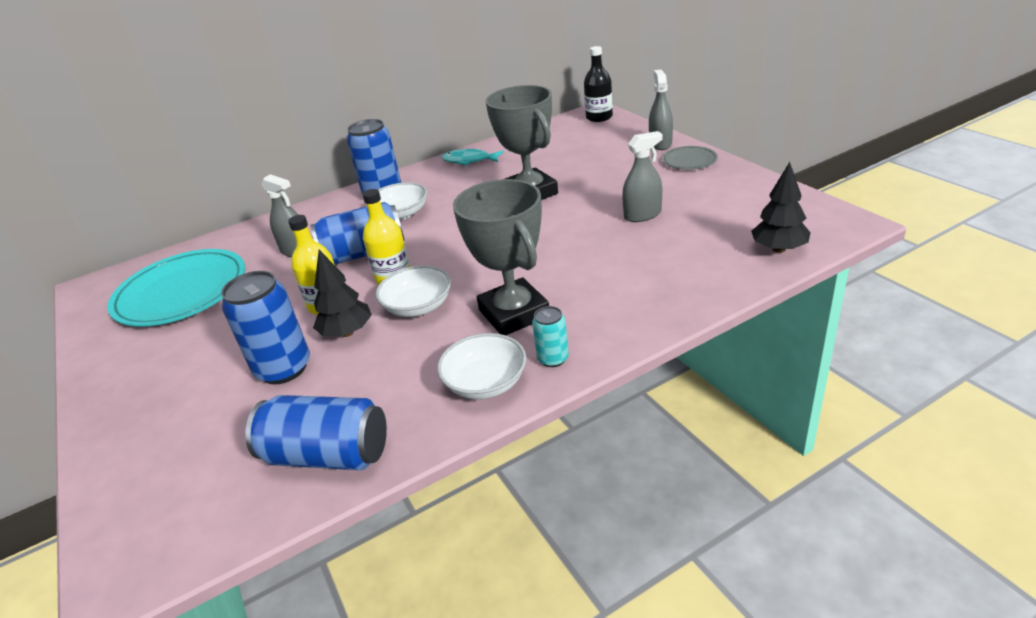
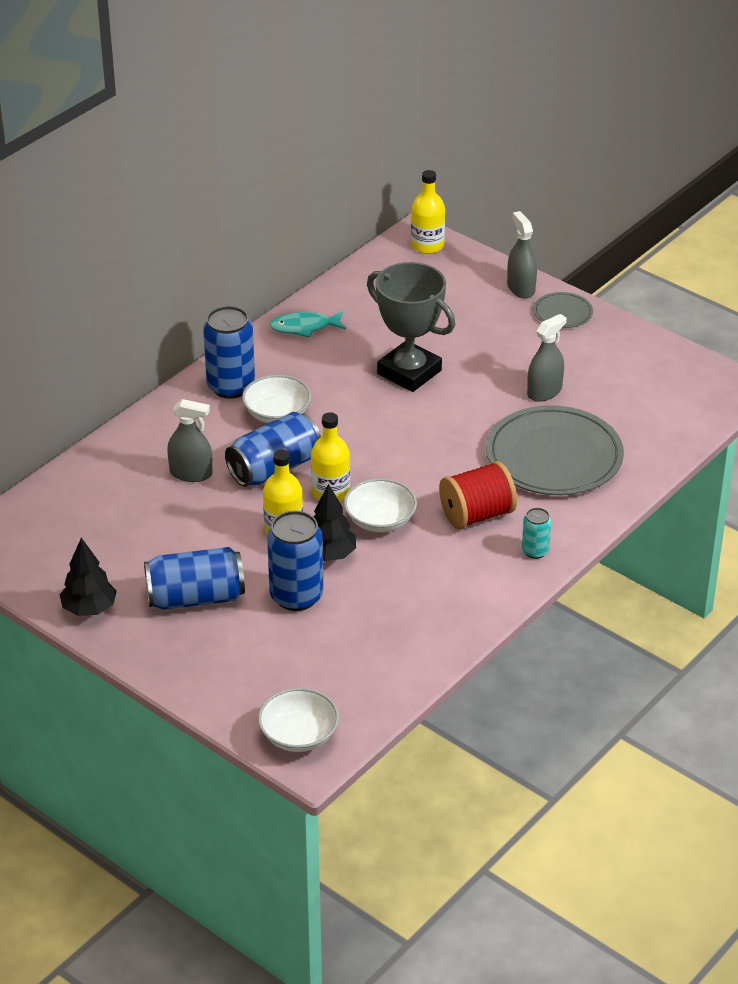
camera: 25 degrees left, 5 degrees up
(181, 292) = (101, 537): turquoise plate -> none
(327, 455) = (399, 655): blue can -> blue can (195, 598)
(485, 383) = (490, 580): white bowl -> white bowl (299, 735)
(514, 313) = (477, 515): grey trophy -> red spool
(599, 117) = (427, 245): black bottle -> yellow bottle
(624, 268) = (554, 456): none -> grey plate
(778, 249) = (684, 420): black tree -> black tree (89, 609)

